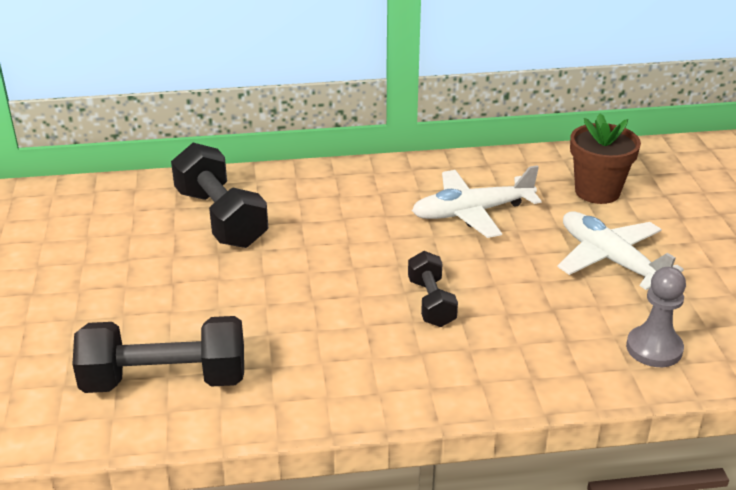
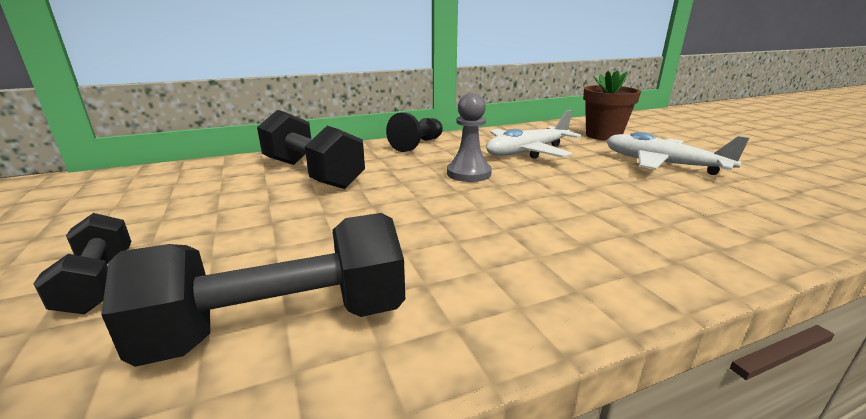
camera: 15 degrees left, 10 degrees down
(352, 179) = (417, 145): none -> black pawn
(431, 303) = (553, 205): black dumbbell -> black dumbbell (98, 282)
(654, 348) = (784, 211): grey pawn -> grey pawn (469, 173)

